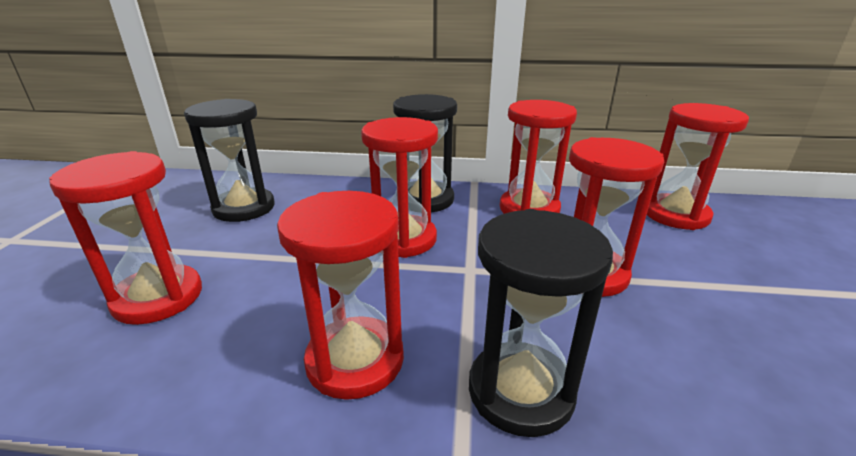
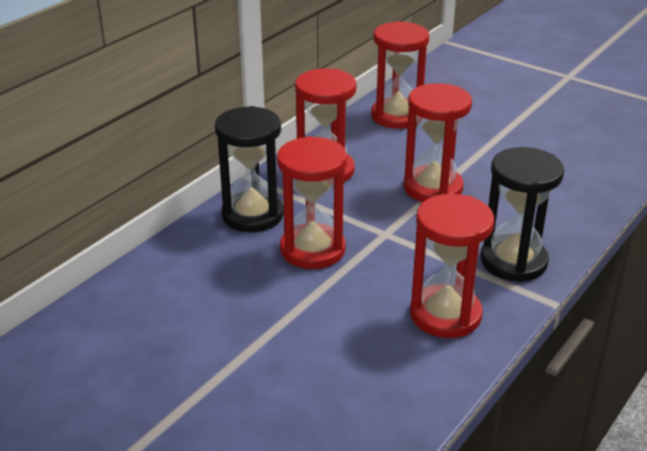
camera: 60 degrees left, 5 degrees up
(158, 297) = (286, 405): red hourglass -> none
(244, 208) = (147, 332): black hourglass -> none

